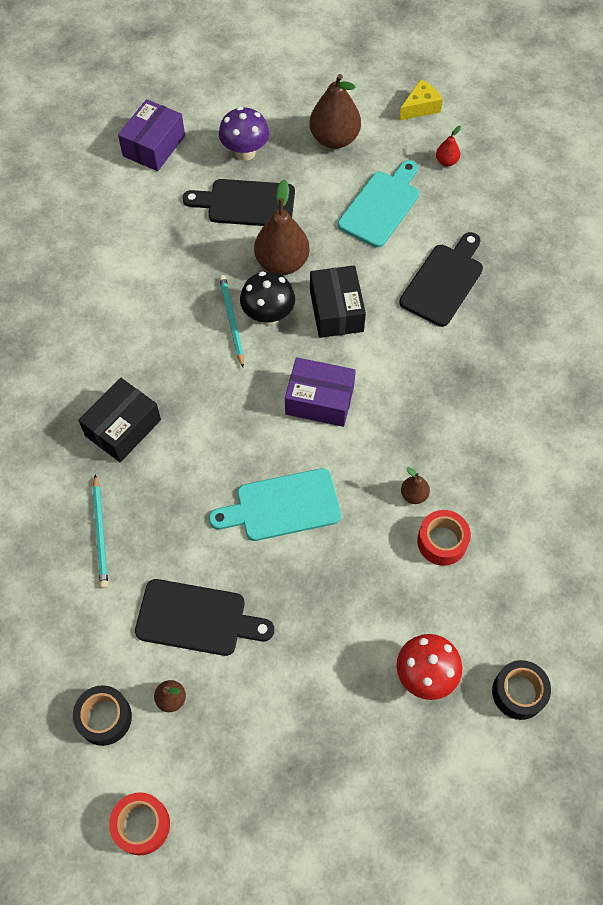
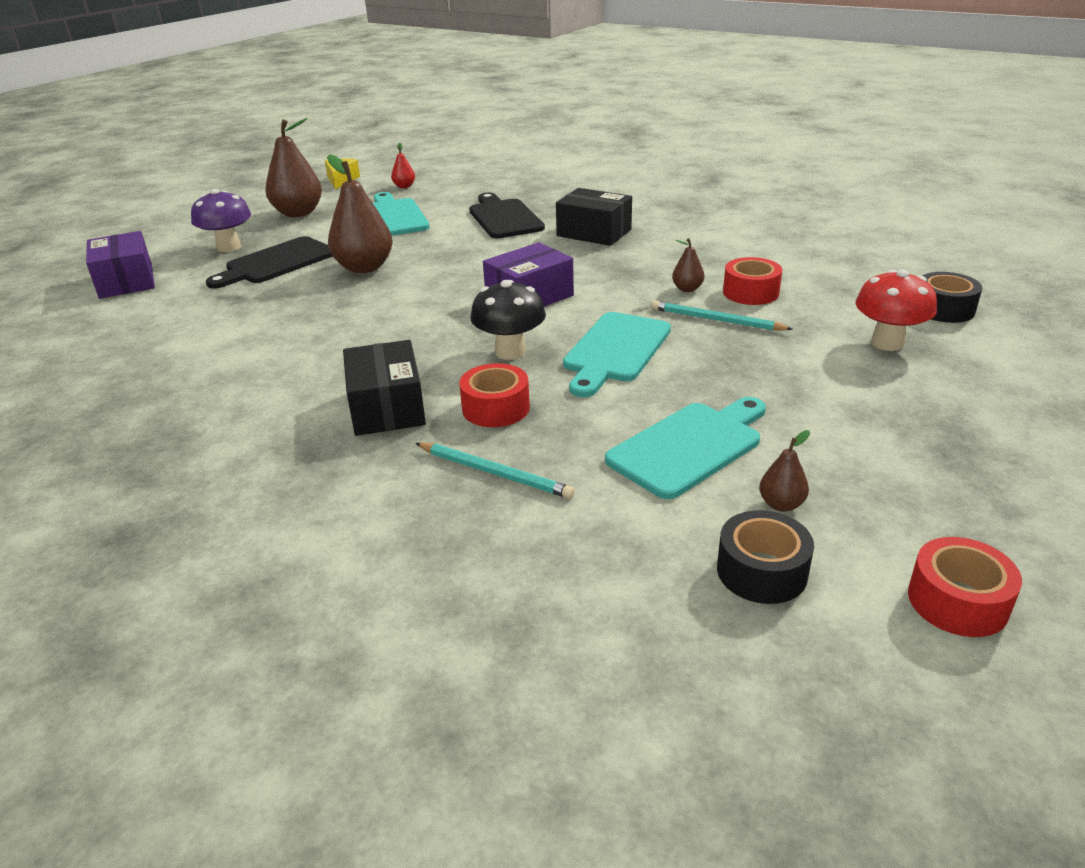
camera: 50 degrees left, 30 degrees down
(163, 486) = (496, 408): none -> red tape
(197, 618) = (689, 446): black cutting board -> turquoise cutting board
(231, 320) = (376, 308): turquoise pencil -> turquoise pencil (716, 320)
(268, 315) = (403, 290): black mushroom -> black mushroom (510, 352)
(336, 311) = (454, 262): black box -> black box (594, 233)

